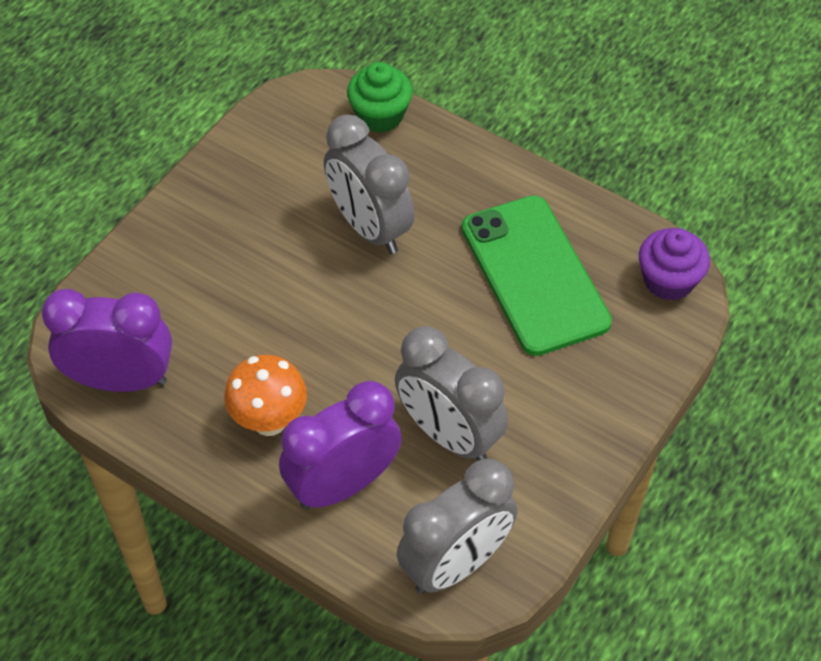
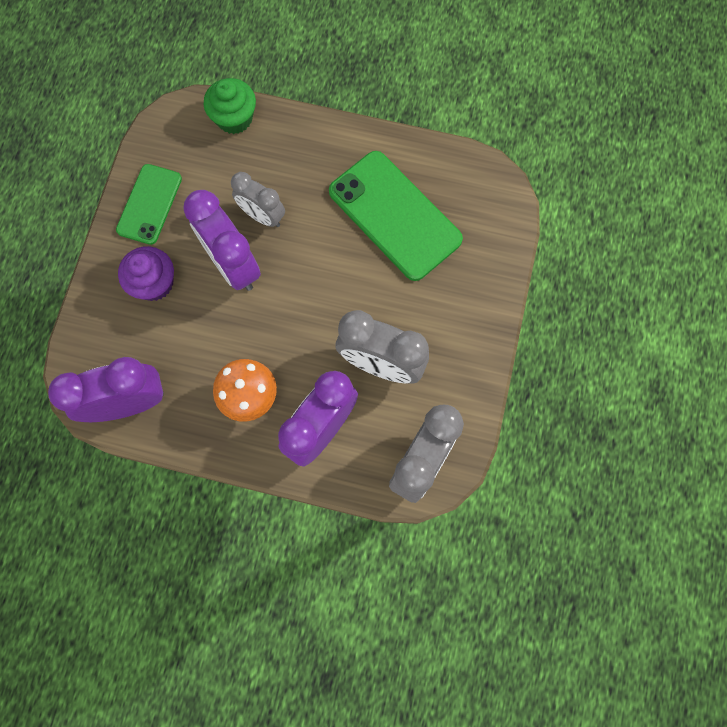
camera: 20 degrees left, 20 degrees up
(240, 176) = (149, 204): none -> green phone
(311, 269) = (233, 265): none -> purple clock
(369, 228) = (262, 216): grey clock -> grey clock, size x0.63
(668, 280) = (489, 189): purple cupcake -> purple cupcake (154, 283)

